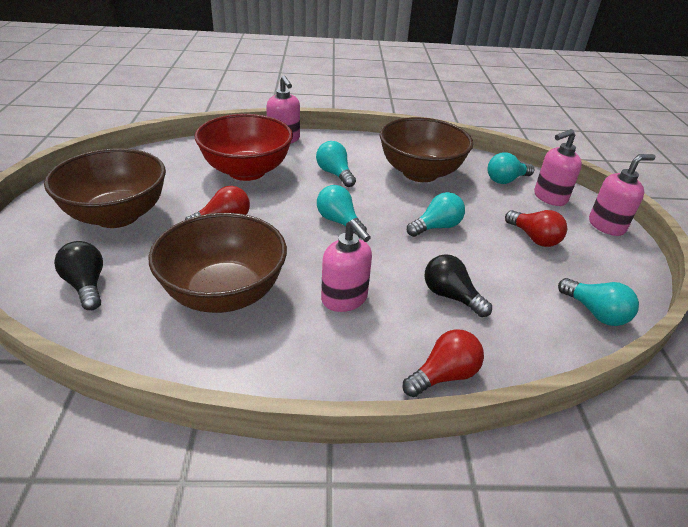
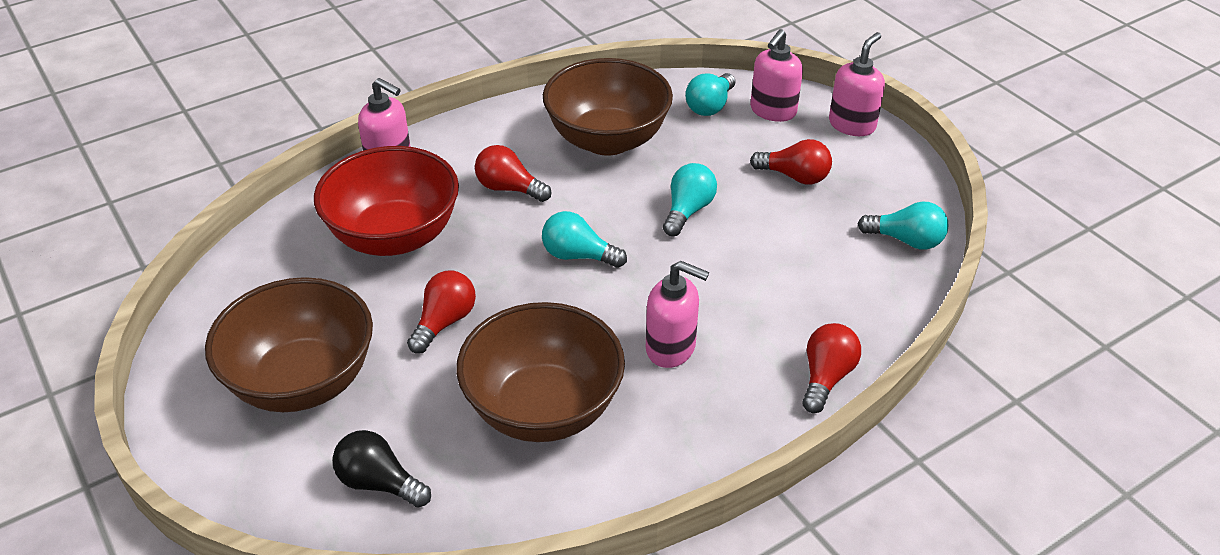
camera: 30 degrees left, 5 degrees up
(335, 174) = (509, 188): turquoise light bulb -> red light bulb
(451, 296) = (768, 290): black light bulb -> none

